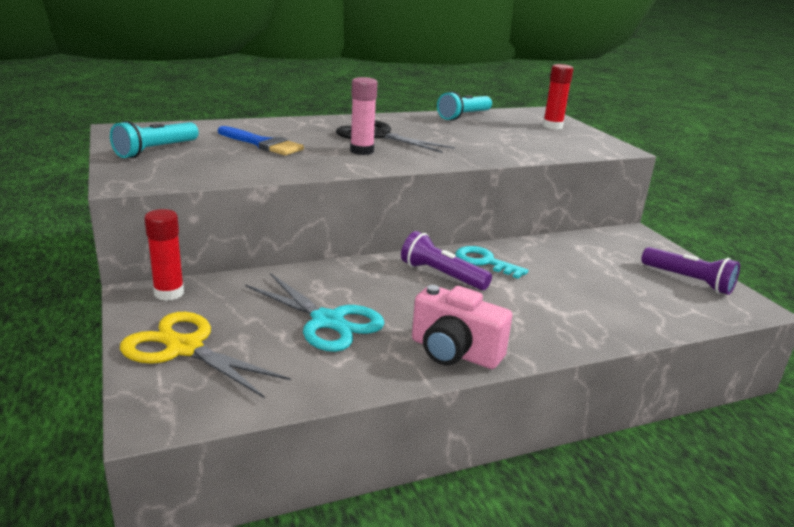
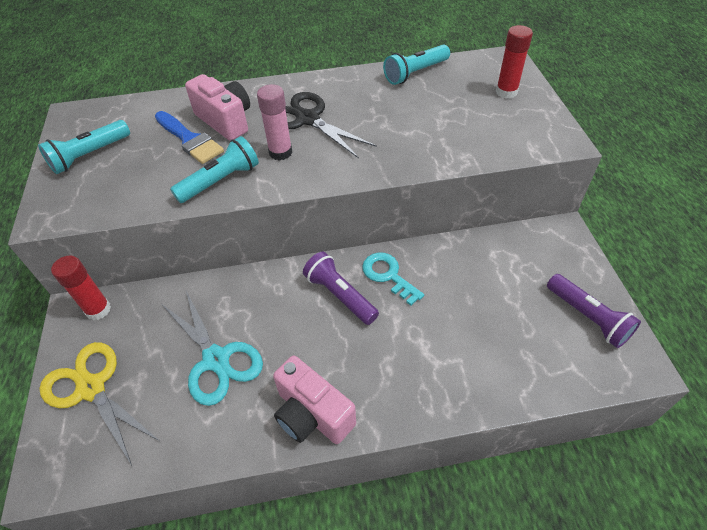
camera: 15 degrees right, 25 degrees up
(293, 135) = (225, 121): none -> pink camera
(310, 164) = (220, 181): none -> turquoise flashlight

